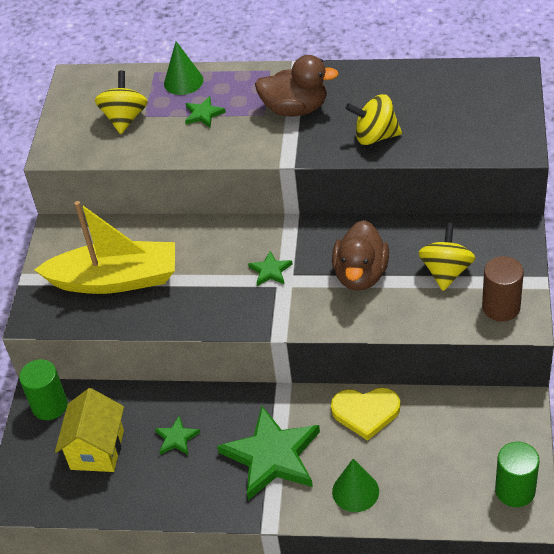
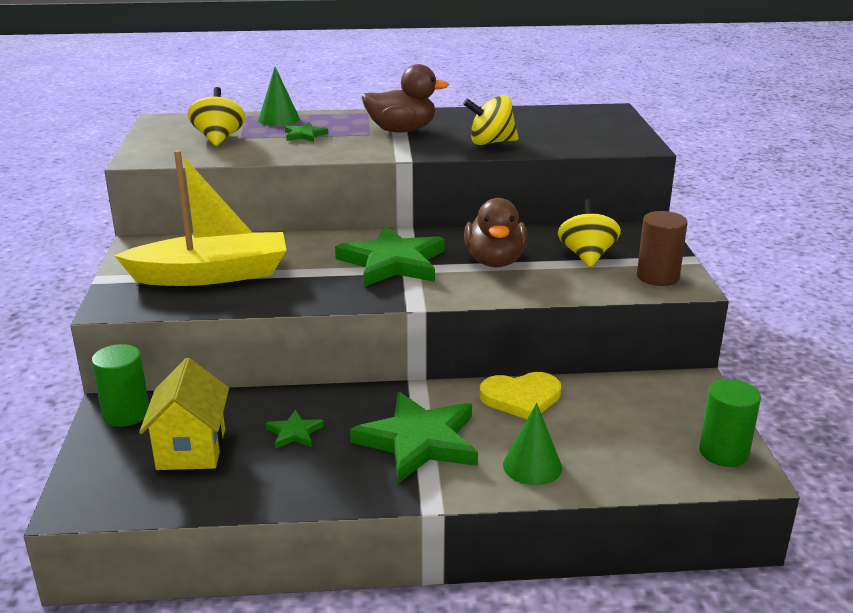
camera: 15 degrees left, 20 degrees down
(270, 271) = (392, 262): green star -> green star, size x2.23

